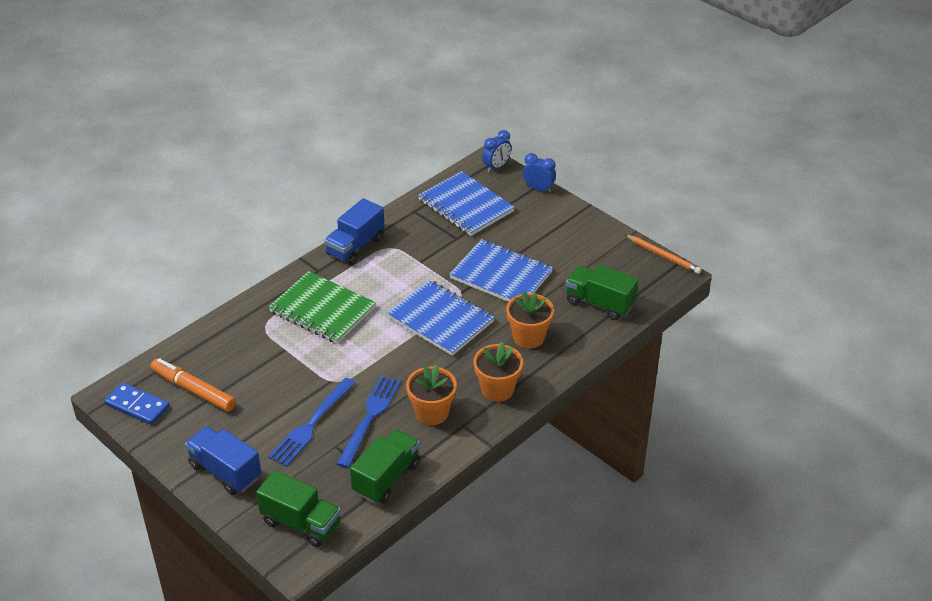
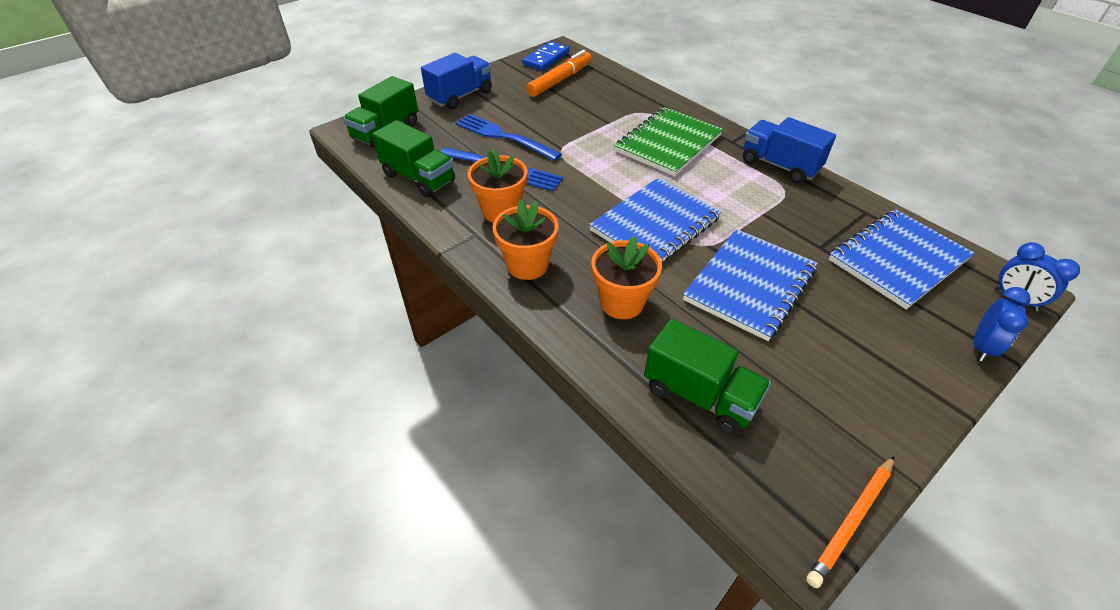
camera: 95 degrees right, 5 degrees up
(599, 303) = (699, 395): green truck -> green truck turned 90 degrees clockwise

